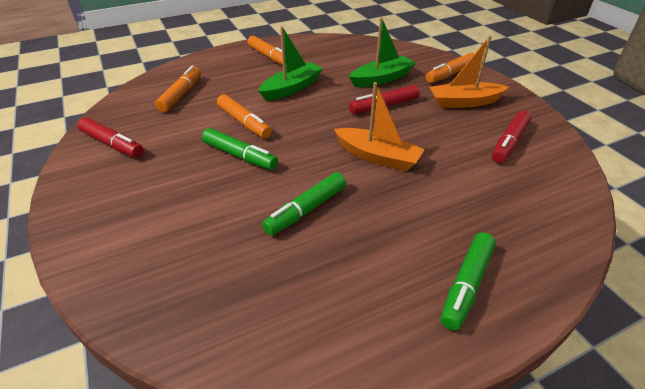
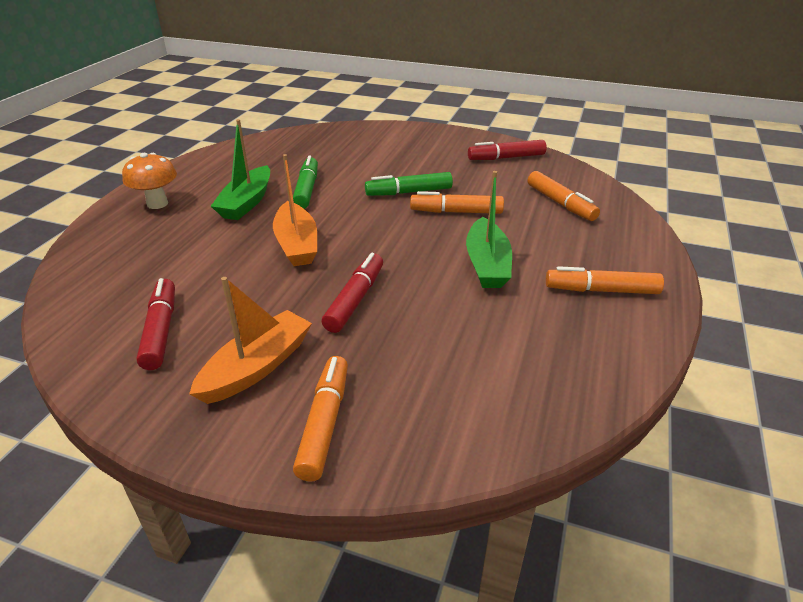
camera: 135 degrees right, 5 degrees down
(377, 156) = (297, 244): orange boat -> orange boat turned 90 degrees counterclockwise
(381, 79) = (413, 342): green boat -> green boat (247, 202)
(466, 285) = (157, 204): green marker -> orange mushroom

